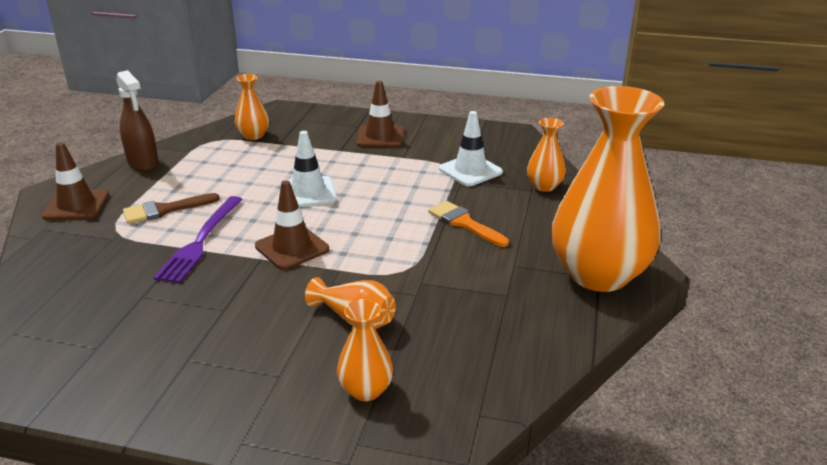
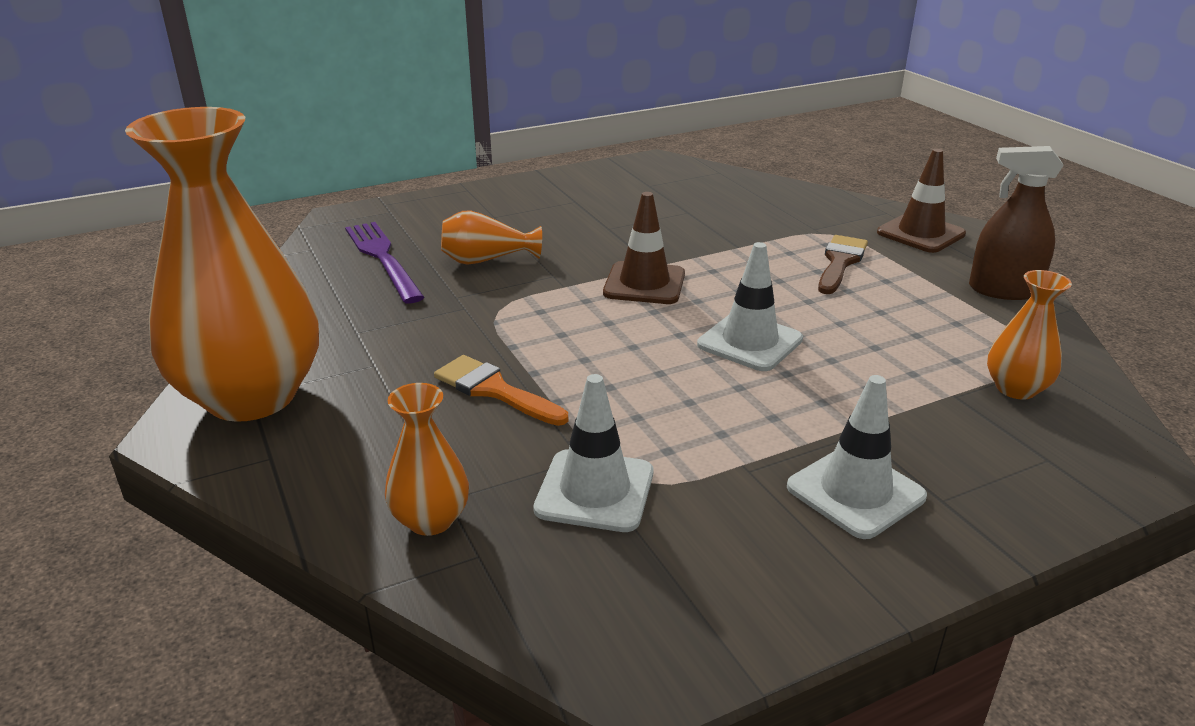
camera: 140 degrees right, 0 degrees up
(201, 241) = (739, 255): purple fork -> purple fork (383, 259)
(366, 390) = (417, 231): orange vase -> none
(380, 137) = (855, 492): brown traffic cone -> white traffic cone
(464, 223) = (494, 390): orange brush -> orange brush turned 150 degrees counterclockwise

